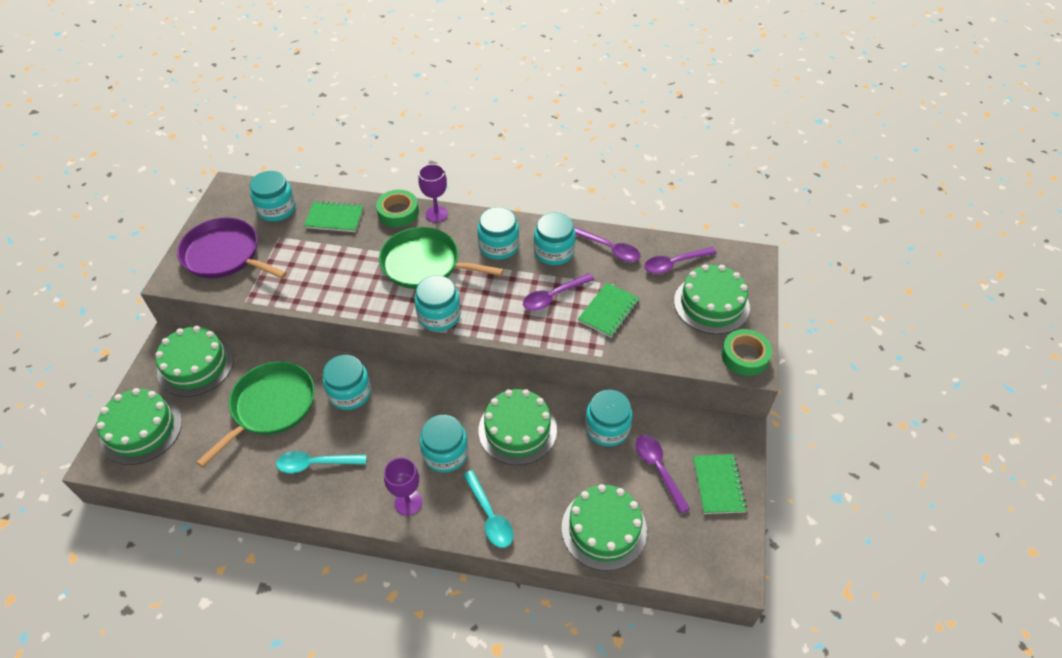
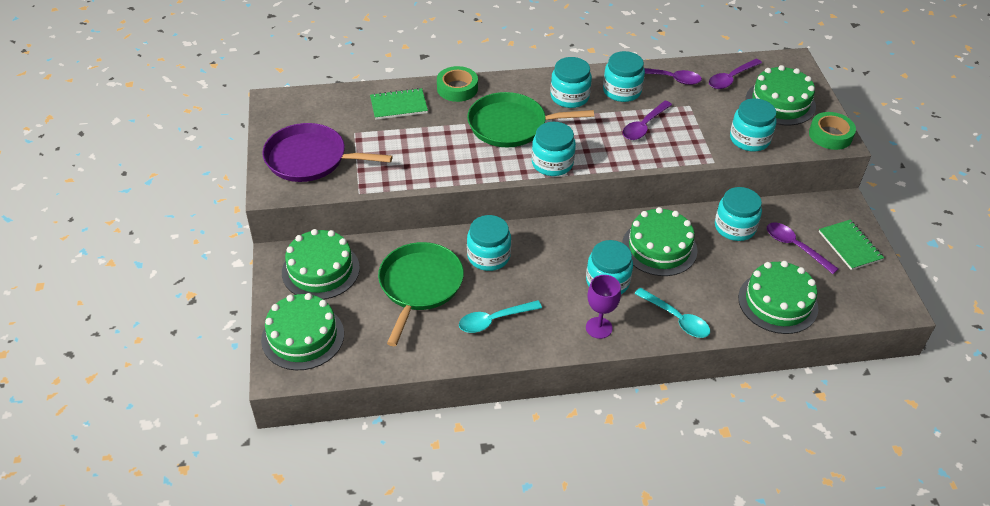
camera: 20 degrees left, 5 degrees down
(276, 209) = (335, 110): turquoise jar -> turquoise jar (749, 139)
(436, 214) = (495, 82): purple goblet -> none
(608, 311) = (698, 127): green notebook -> none

